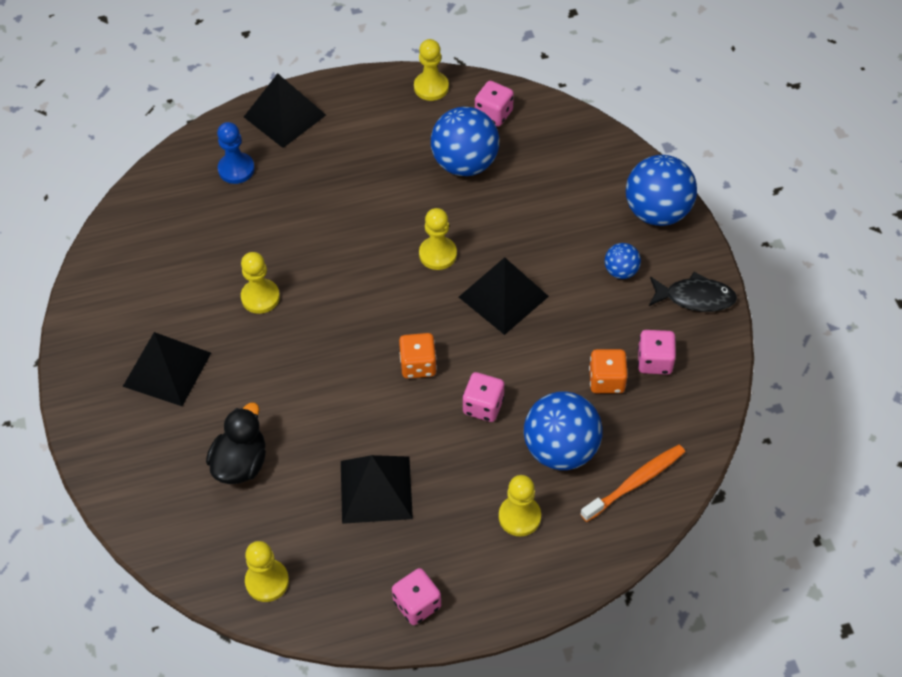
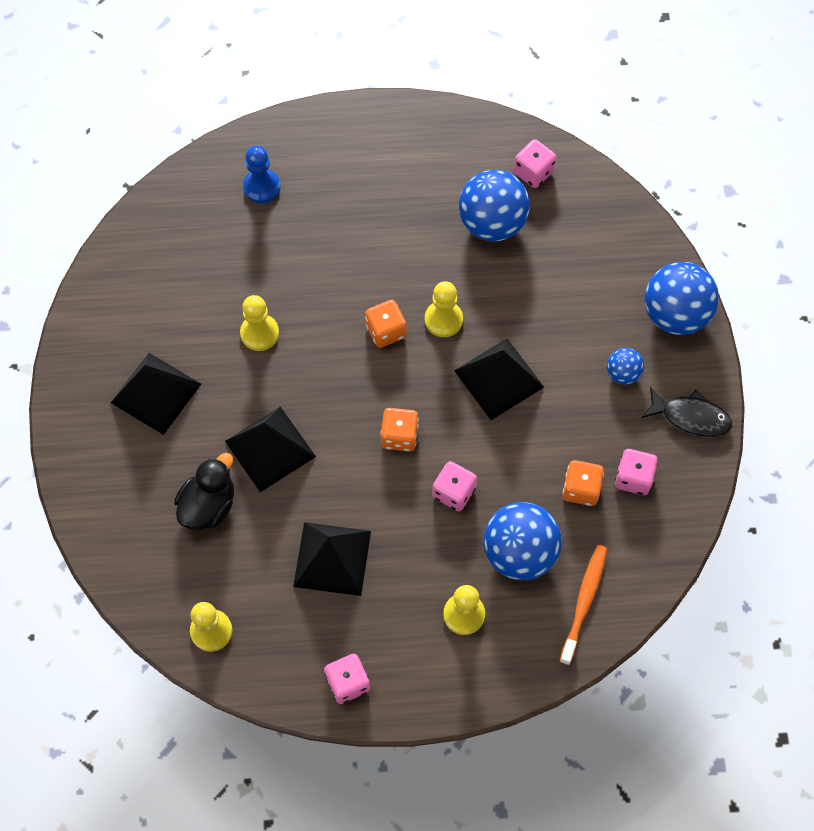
camera: 10 degrees right, 10 degrees up
(284, 115) = (321, 135): black pyramid -> black pyramid (270, 448)
(384, 274) = (386, 331): none -> orange dice
(431, 87) = (476, 130): yellow pawn -> none
(635, 482) = (584, 602): orange toothbrush -> orange toothbrush turned 45 degrees counterclockwise

